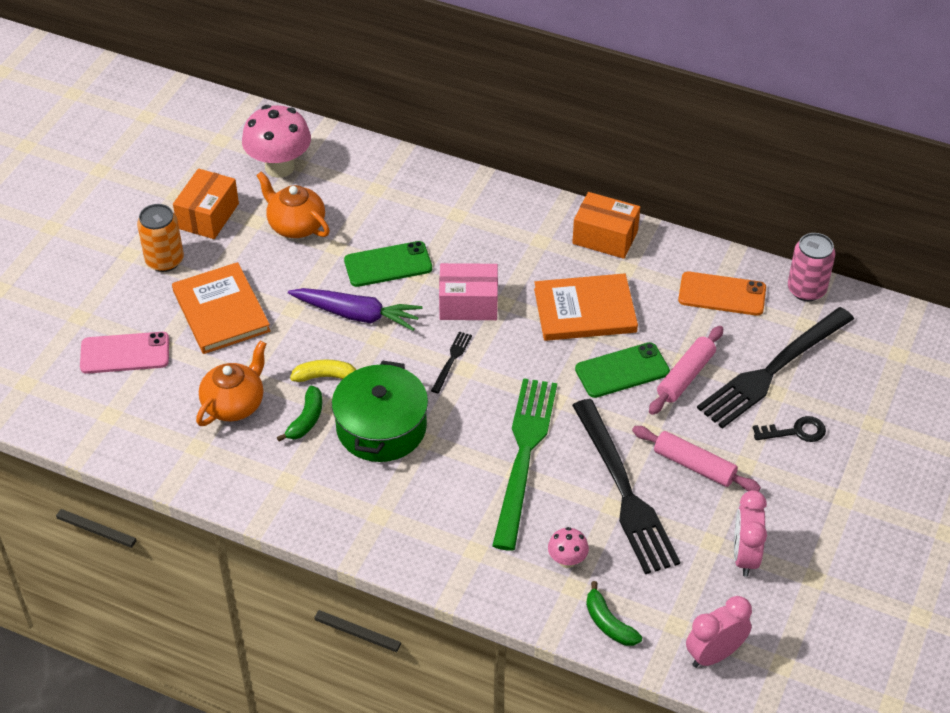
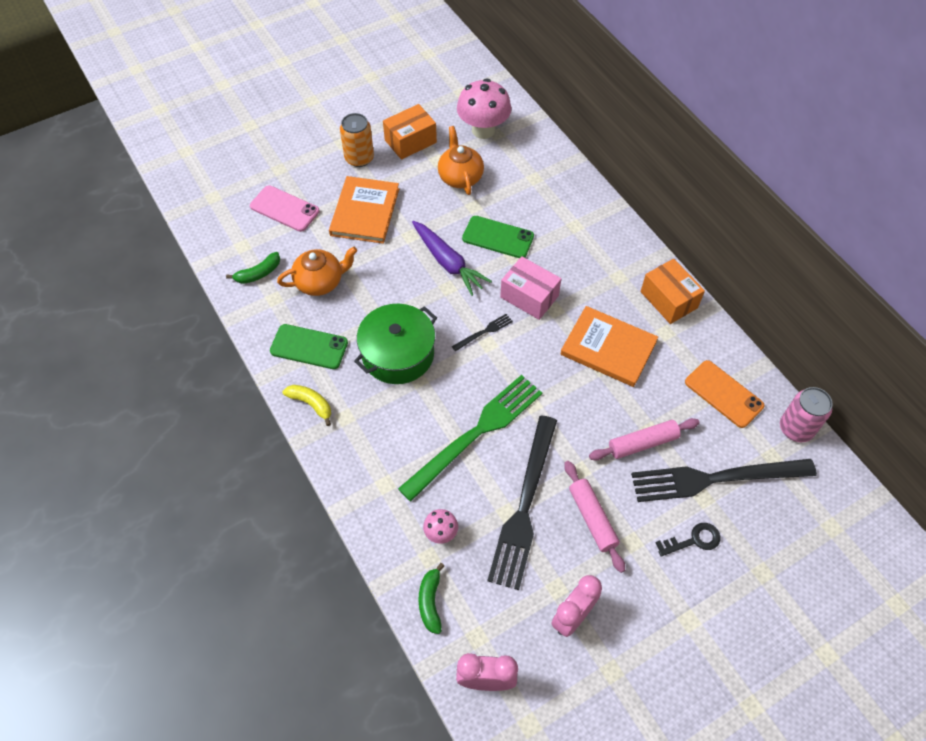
camera: 35 degrees right, 10 degrees up
(306, 420) = (355, 319): green banana -> green banana (258, 273)
(326, 376) = (392, 296): yellow banana -> yellow banana (311, 404)
(622, 370) = (598, 410): green phone -> green phone (309, 347)
(795, 431) = (693, 540): black key -> black key turned 45 degrees counterclockwise

